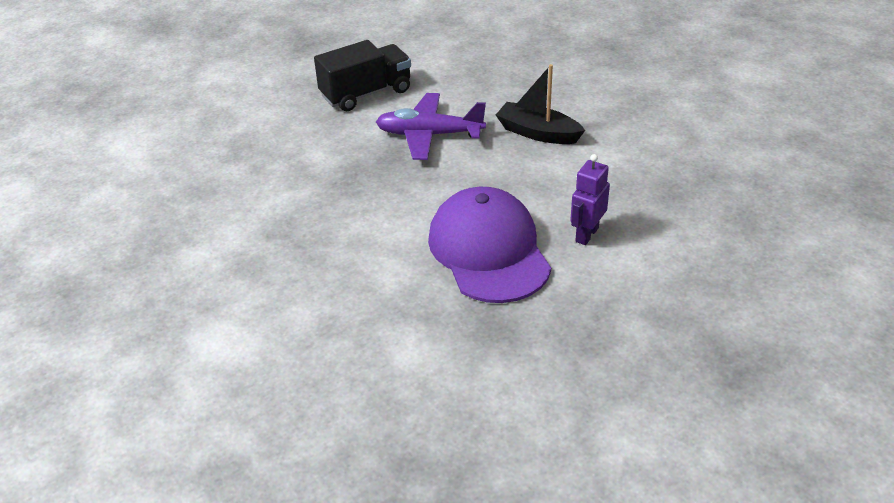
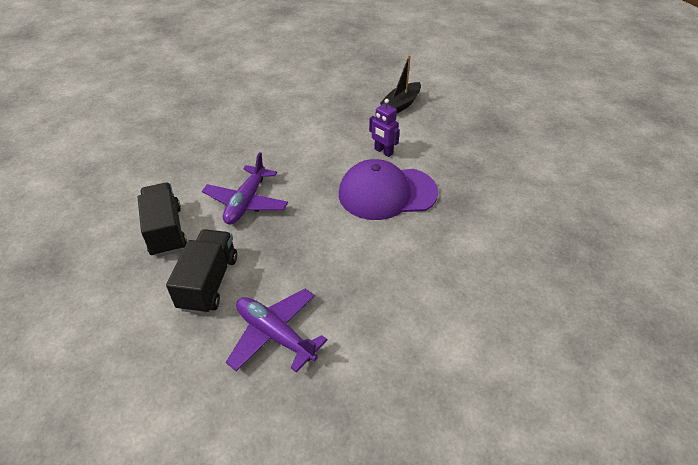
camera: 80 degrees left, 5 degrees up
(231, 198) = (275, 334): none -> purple plane
(297, 139) = (209, 282): none -> black truck
(537, 133) = (272, 151): black boat -> black boat (401, 104)

